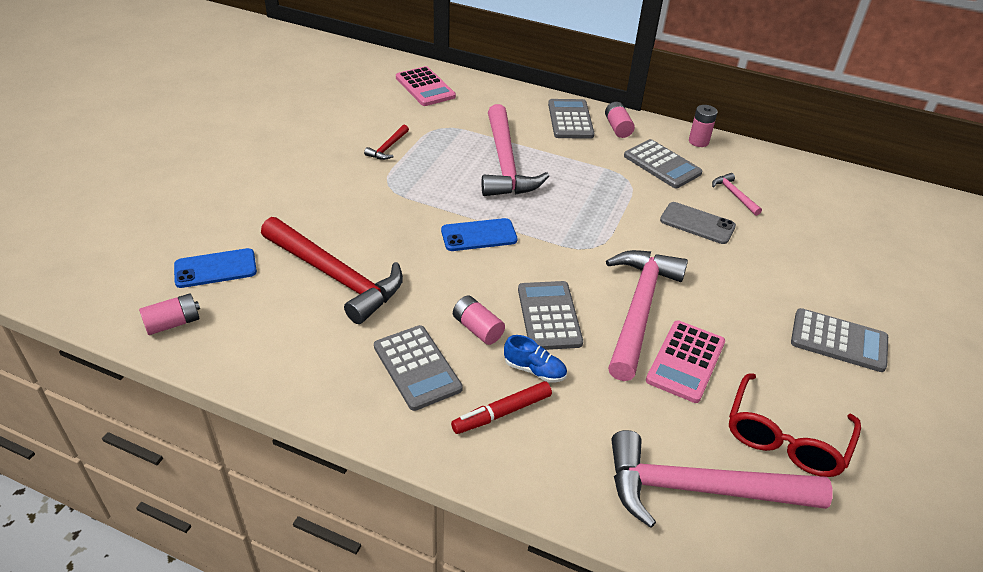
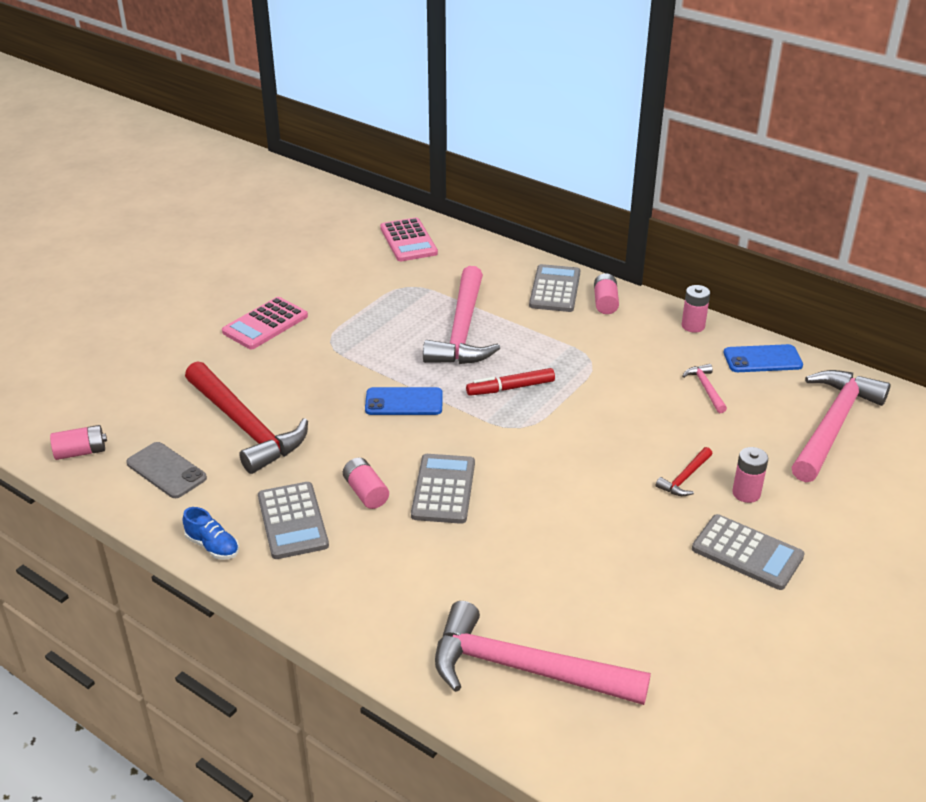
camera: 15 degrees right, 5 degrees down
(215, 269) = (134, 406): blue phone -> blue phone (762, 359)
(388, 147) = (344, 303): red hammer -> red hammer (685, 478)
(502, 413) = (359, 573): red marker -> red marker (511, 388)
(534, 370) = (407, 538): blue shoe -> blue shoe (212, 546)
(639, 309) = (541, 494): pink hammer -> pink hammer (833, 425)
(662, 165) = (637, 348): grey calculator -> none
(685, 361) = (567, 551): pink calculator -> pink calculator (265, 324)
(697, 223) = (647, 414): grey phone -> grey phone (166, 470)
(785, 437) = (638, 636): red glasses -> none
(811, 285) = (746, 493): none -> pink battery

